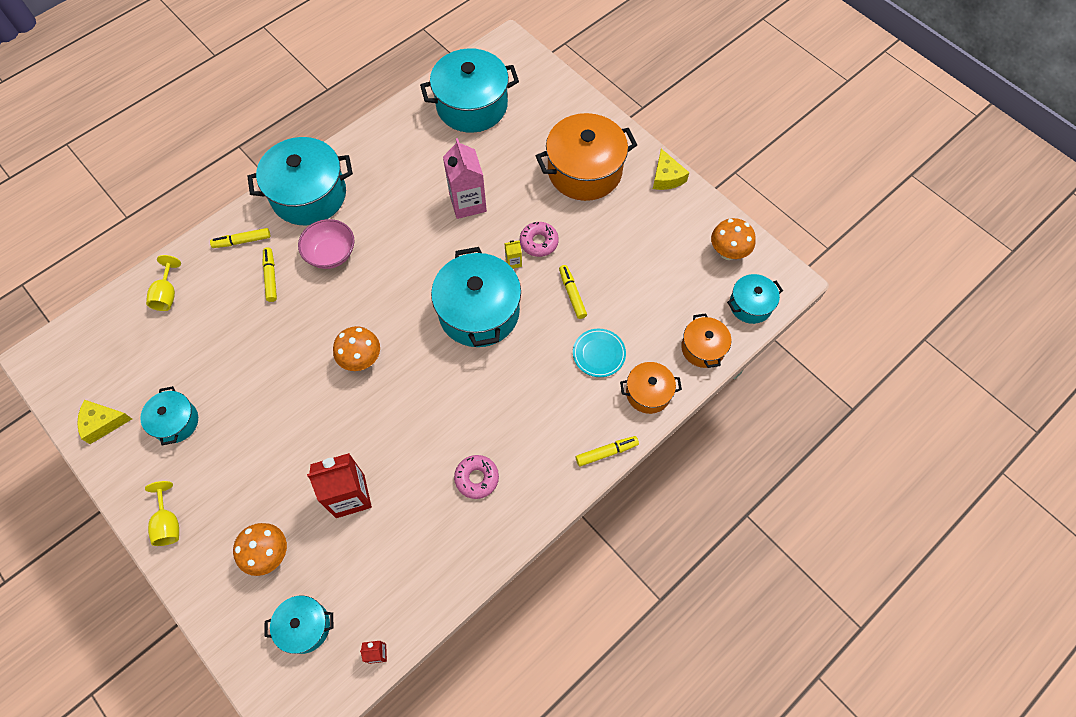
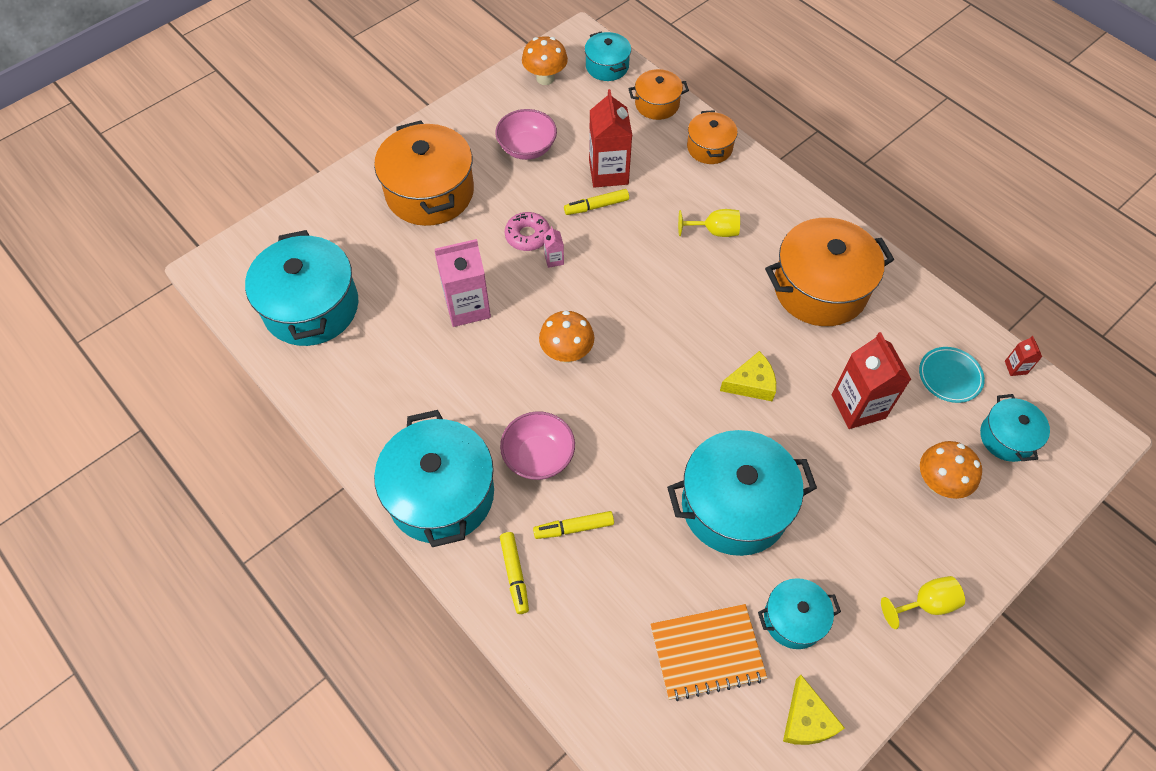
camera: 90 degrees left, 5 degrees down
(164, 360) = (707, 652): none -> orange notebook
(167, 294) = (602, 667): yellow goblet -> yellow goblet (714, 231)
(361, 359) = (689, 408): orange mushroom -> orange mushroom (567, 353)
(477, 478) = (820, 288): pink donut -> orange pot
(479, 312) = (621, 291): turquoise pot -> turquoise pot (734, 506)
(513, 262) = (554, 259): yellow carton -> pink carton
(599, 354) = (668, 185): turquoise plate -> turquoise plate (950, 376)
(606, 452) = (777, 182): yellow marker -> none
(612, 304) = (608, 172): none -> red carton
(638, 239) = (527, 148): none -> pink bowl
(666, 177) = (445, 121): yellow cheese -> yellow cheese (751, 383)

